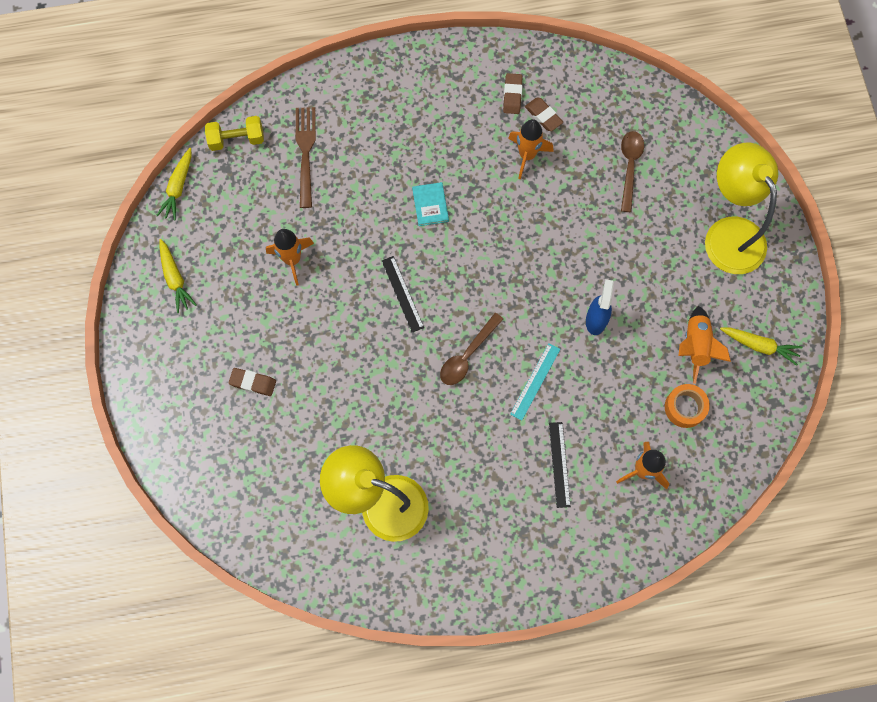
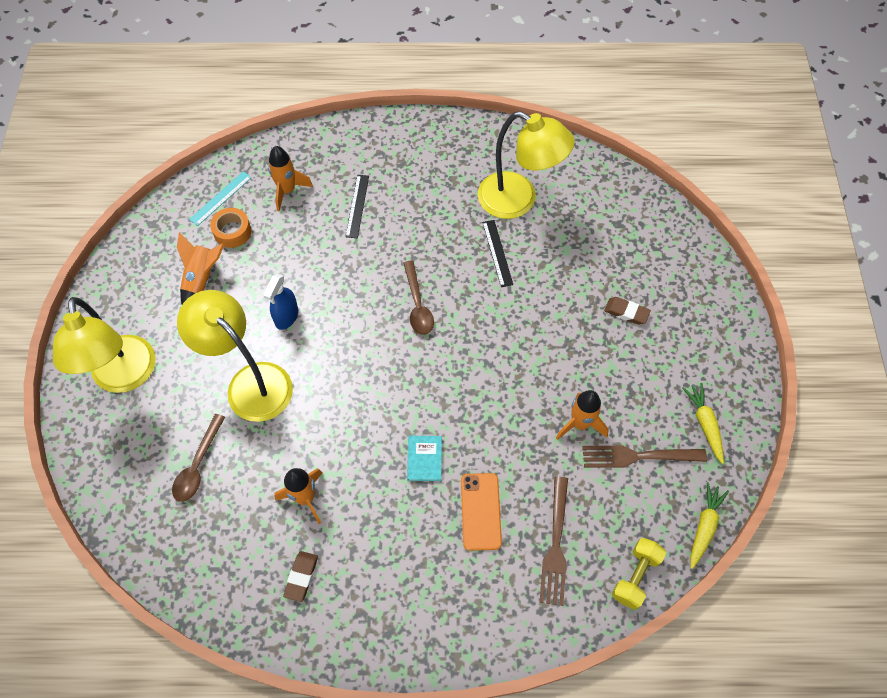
camera: 170 degrees left, 10 degrees down
(236, 239) = (639, 456): none -> brown fork
(237, 139) = (635, 576): yellow dumbbell -> yellow dumbbell turned 60 degrees counterclockwise
(373, 169) = (481, 511): none -> orange phone
(402, 294) = (470, 371): black ruler -> black ruler (497, 253)
(467, 355) = (417, 305): brown spoon -> brown spoon turned 120 degrees clockwise
(535, 381) = (360, 273): turquoise ruler -> turquoise ruler (220, 198)
(543, 116) = (273, 543): brown eraser -> none
(609, 248) = (250, 382): none -> yellow lamp
(759, 346) = (143, 270): yellow carrot -> none

